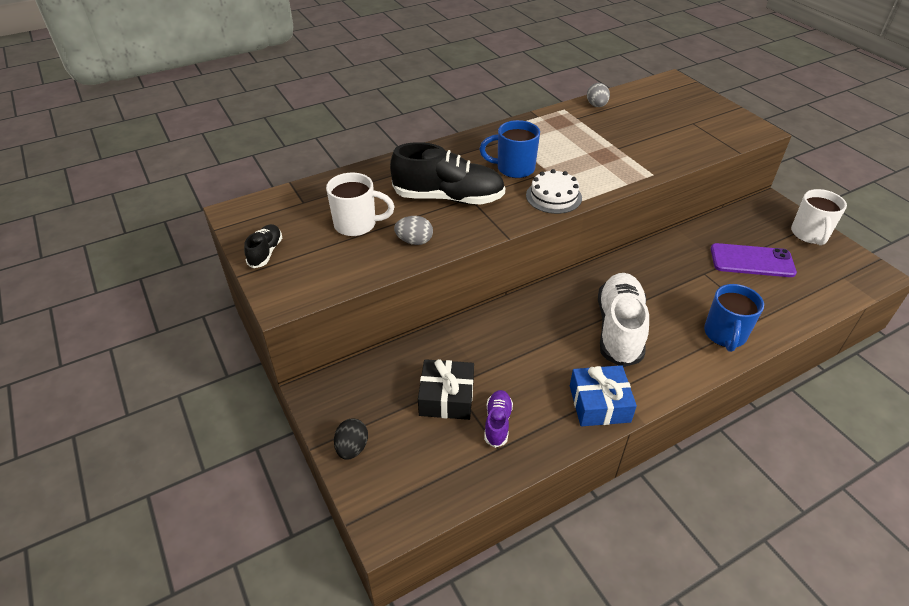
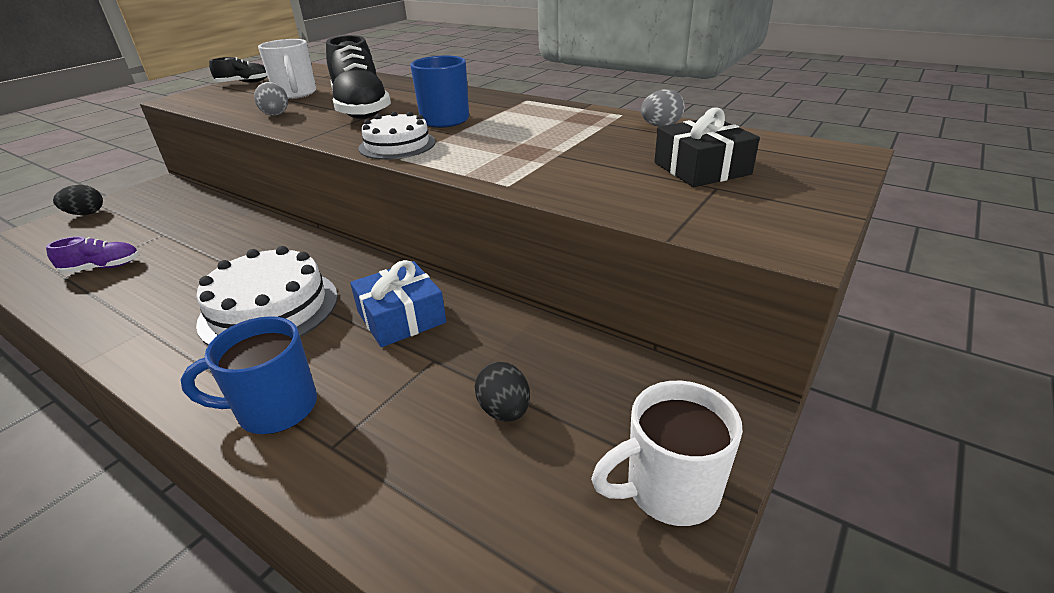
camera: 65 degrees right, 10 degrees down
(446, 397) = (145, 235): black gift -> black gift (701, 168)
(599, 403) = (123, 322): blue gift -> blue gift (401, 317)
(619, 329) = (269, 308): white shoe -> white cake
(752, 261) = (504, 410): purple phone -> black egg

